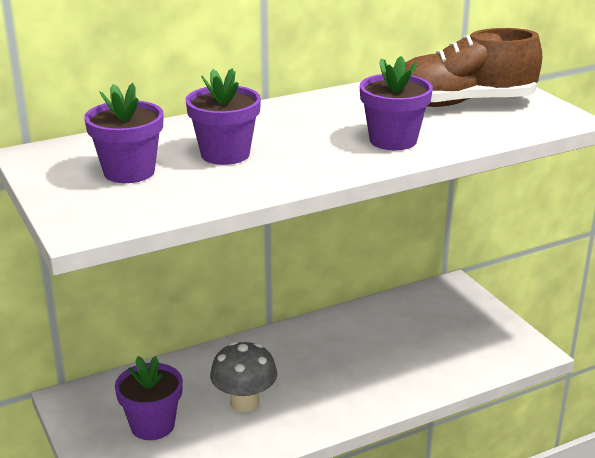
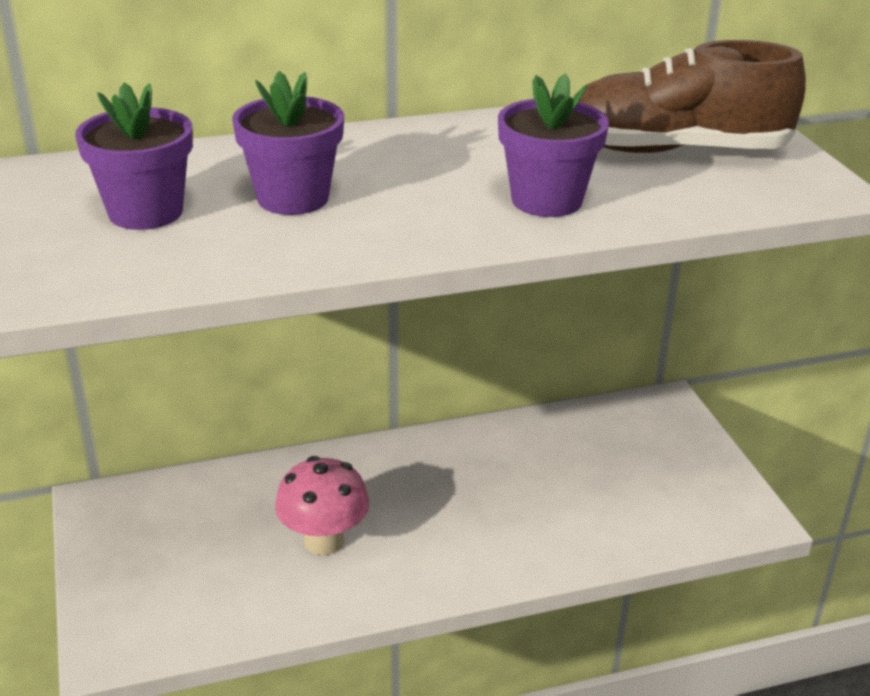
camera: 10 degrees right, 5 degrees up
(152, 425) = (191, 556): purple flower pot -> none
(244, 402) = (324, 541): grey mushroom -> pink mushroom

